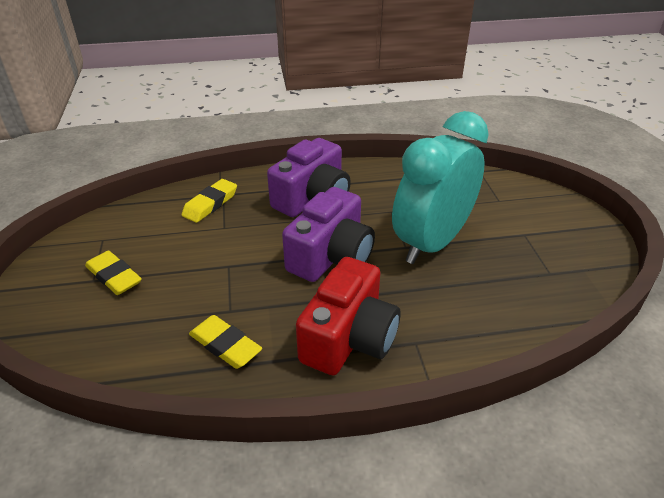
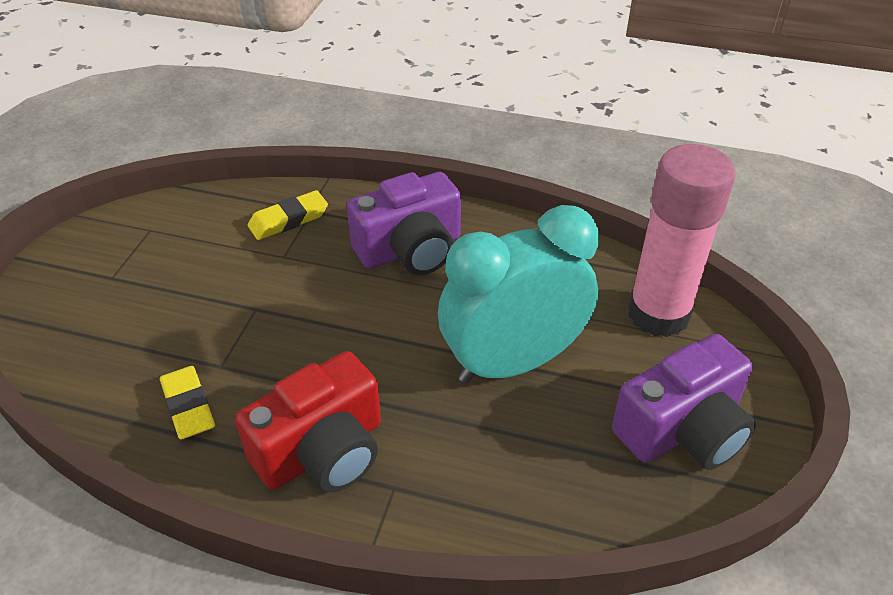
camera: 25 degrees right, 5 degrees up
(114, 276) = (133, 280): yellow eraser -> none
(331, 256) = (377, 337): purple camera -> purple camera (682, 429)
(494, 191) = (658, 314): none -> pink glue stick

